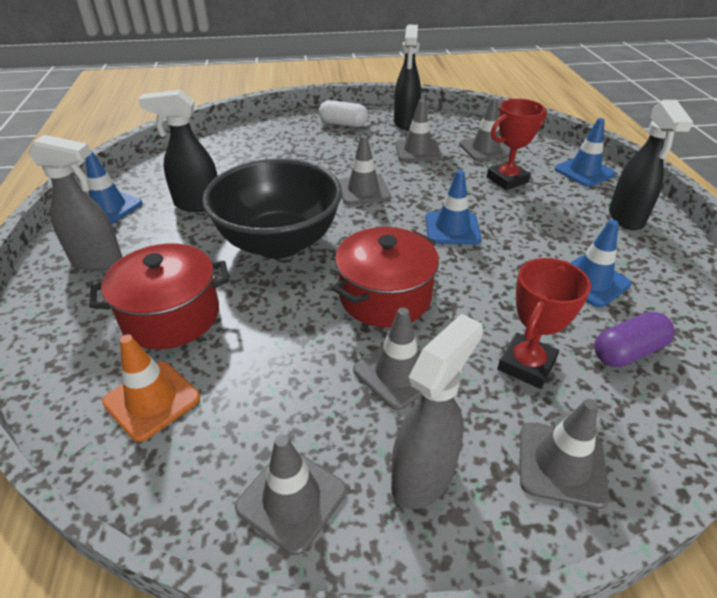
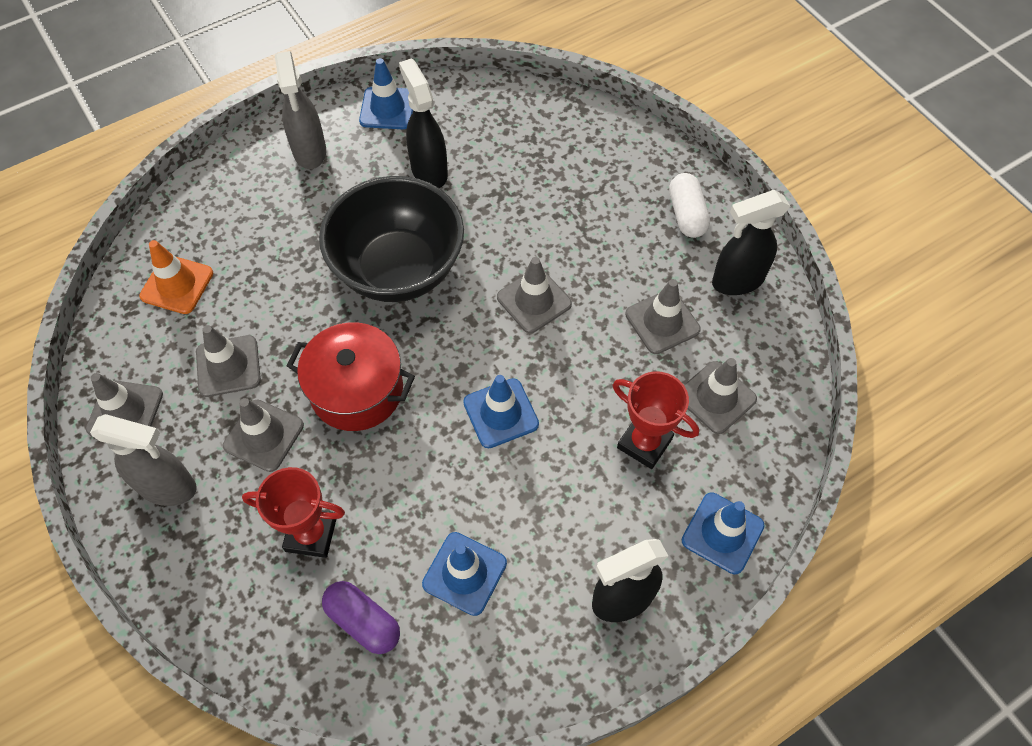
camera: 65 degrees right, 20 degrees up
(171, 316) = (265, 244): red pot -> none
(561, 464) = (210, 581): grey traffic cone -> grey traffic cone (228, 366)

